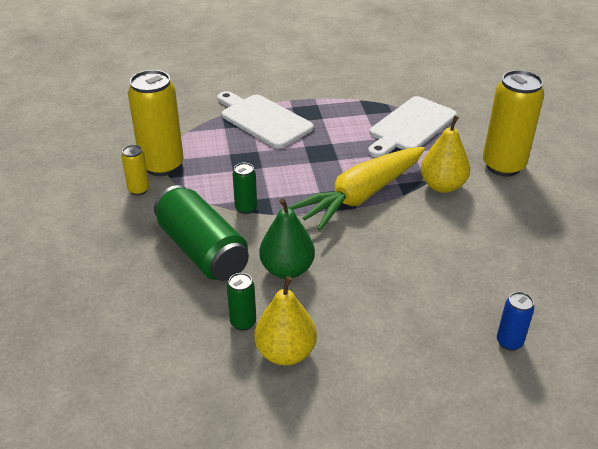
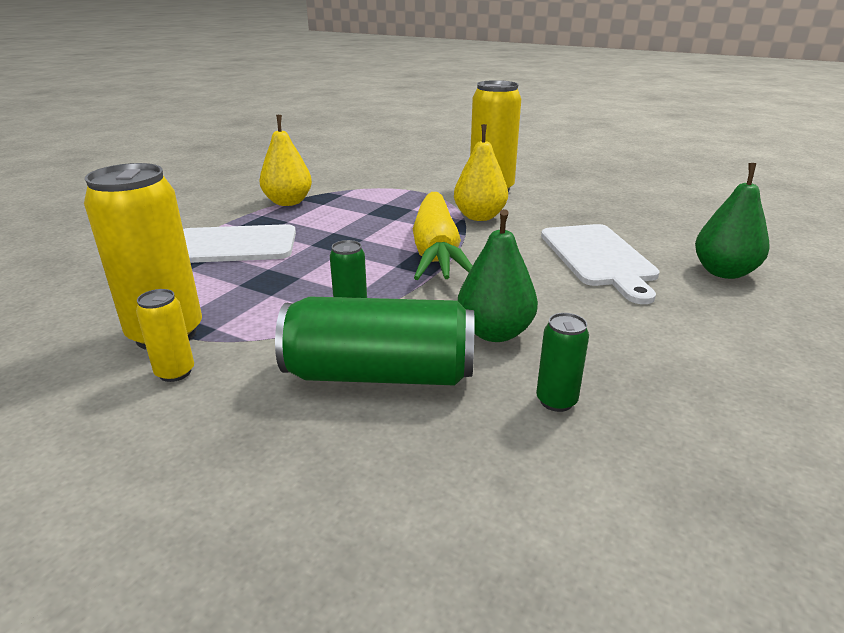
camera: 50 degrees left, 10 degrees down
(285, 353) = (642, 393): yellow pear -> yellow pear (288, 202)
(410, 126) = (378, 197): white cutting board -> white cutting board (599, 258)
(509, 342) = (724, 272): blue can -> green pear

